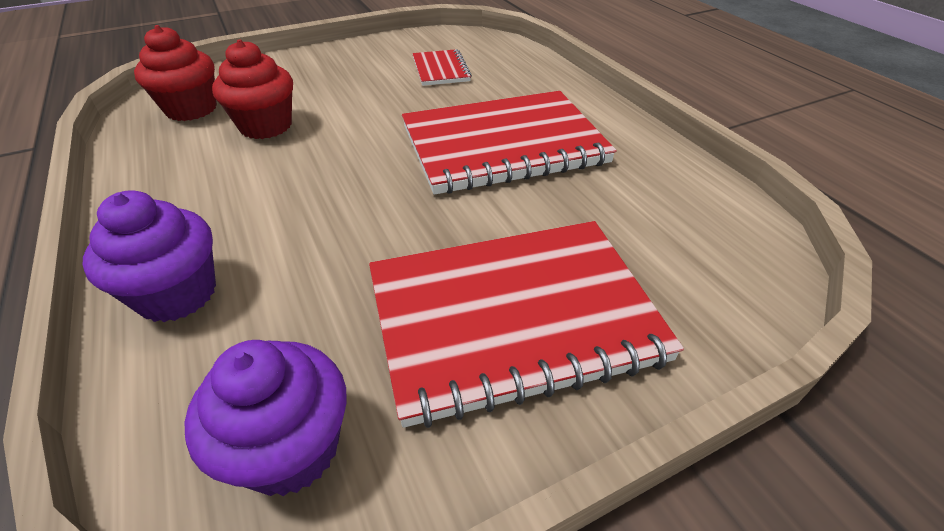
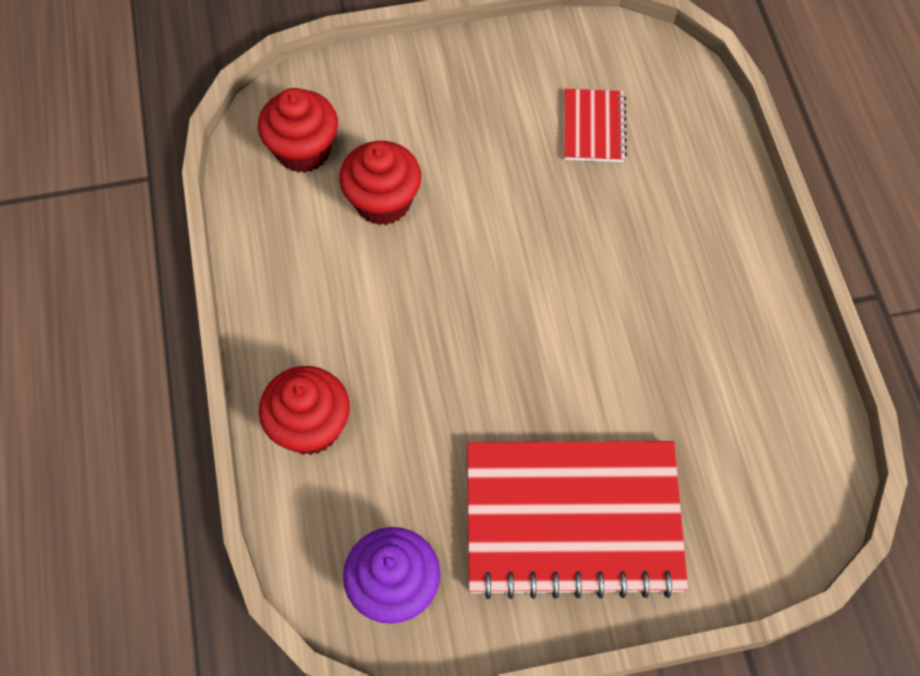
camera: 15 degrees right, 20 degrees up
(177, 294) = (310, 427): purple cupcake -> red cupcake
(503, 145) = (628, 295): red notebook -> none

